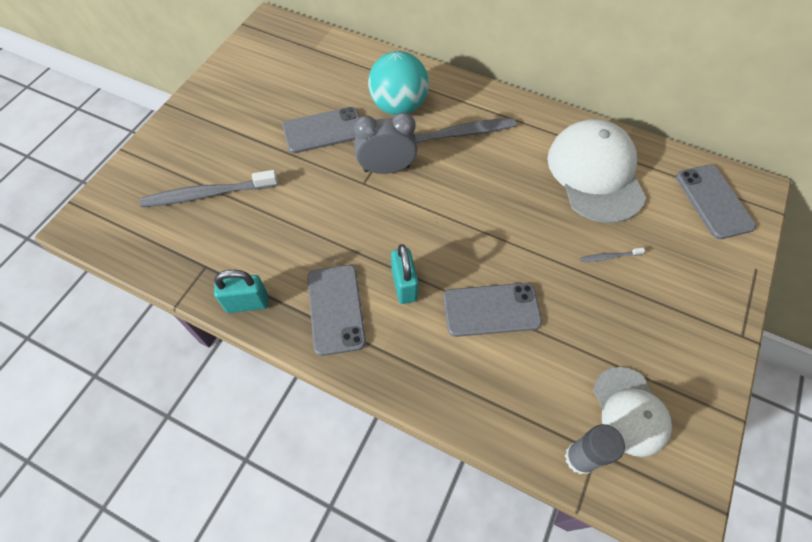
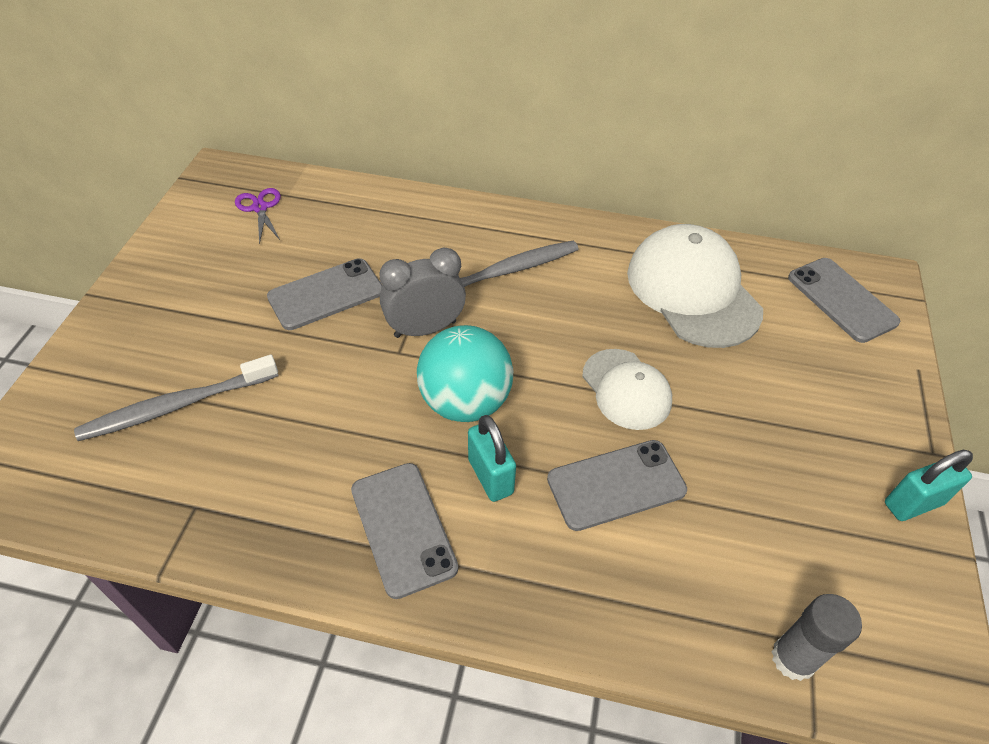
camera: 15 degrees left, 10 degrees down
(247, 303) = (270, 547): turquoise padlock -> turquoise padlock (913, 503)
(292, 56) = (260, 208): none -> purple scissors
(398, 106) = (420, 249): turquoise ball -> turquoise ball (465, 402)
(609, 257) = (743, 388): grey toothbrush -> none
(630, 411) = (834, 579): white cap -> white cap (626, 389)

